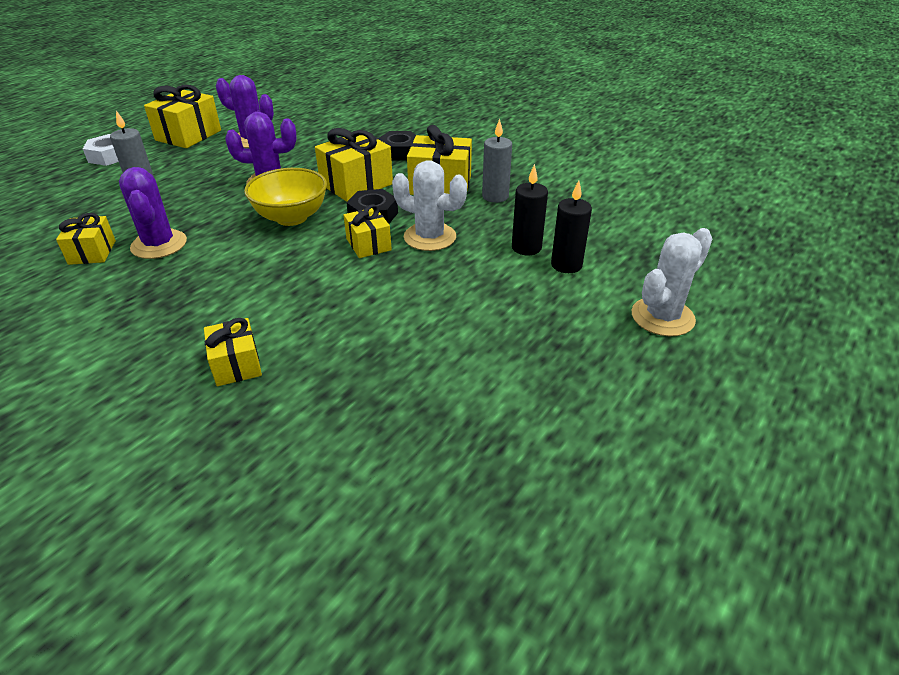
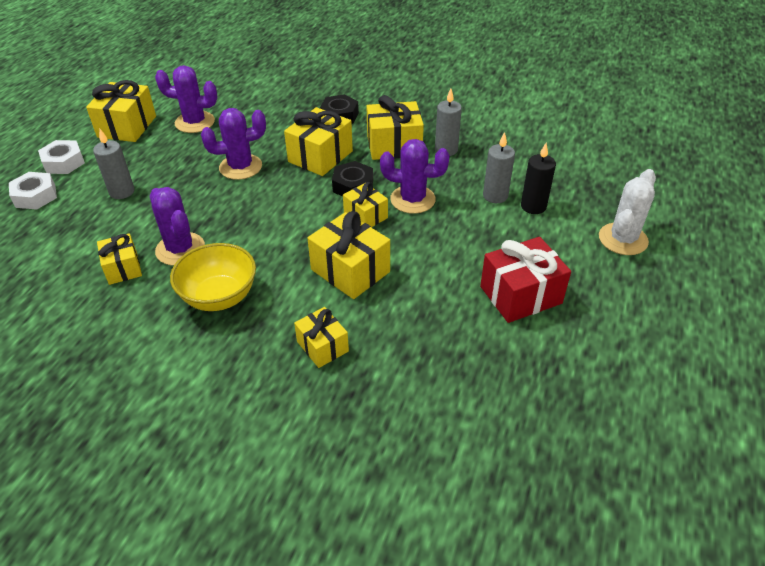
camera: 15 degrees left, 5 degrees up
(63, 179) = (35, 196): none -> white nut
(291, 217) = (283, 200): yellow bowl -> yellow bowl (219, 297)
(317, 294) = (350, 271): none -> yellow gift
(430, 237) = (412, 199): white cactus -> purple cactus
(500, 354) = (520, 295): none -> red gift
(526, 248) = (495, 196): black candle -> grey candle

